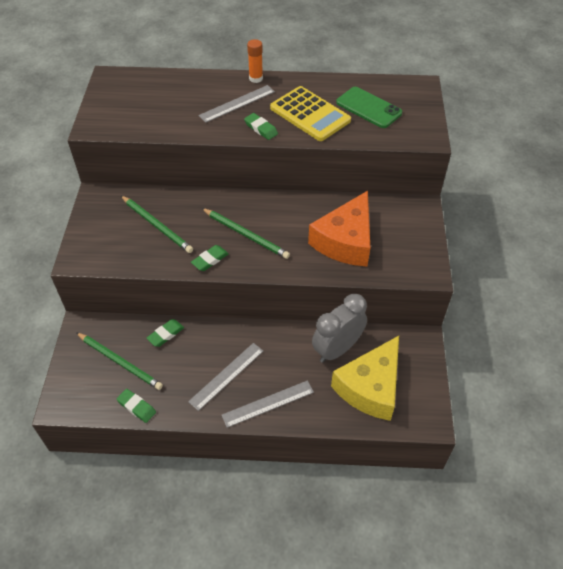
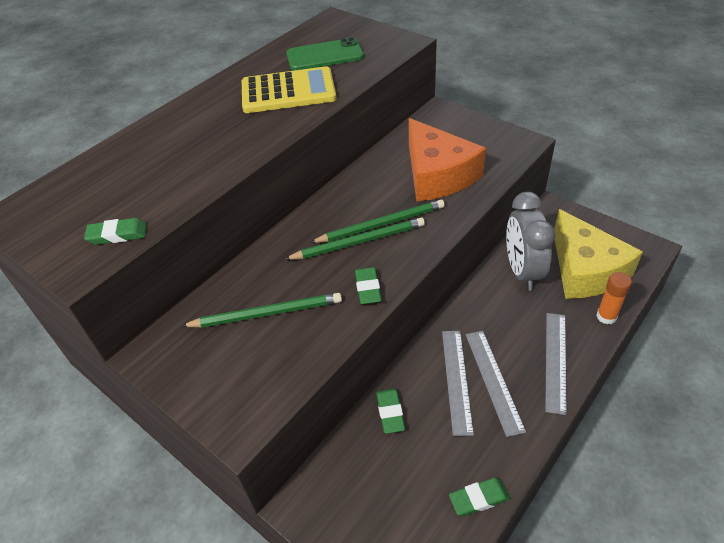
camera: 50 degrees left, 5 degrees down
(120, 362) = (395, 485): green pencil -> green pencil (381, 224)
(237, 103) = (206, 131): grey ruler -> grey ruler (456, 380)
(256, 78) = (186, 104): orange glue stick -> orange glue stick (606, 316)
(261, 129) = (268, 130): green eraser -> green eraser (117, 235)

